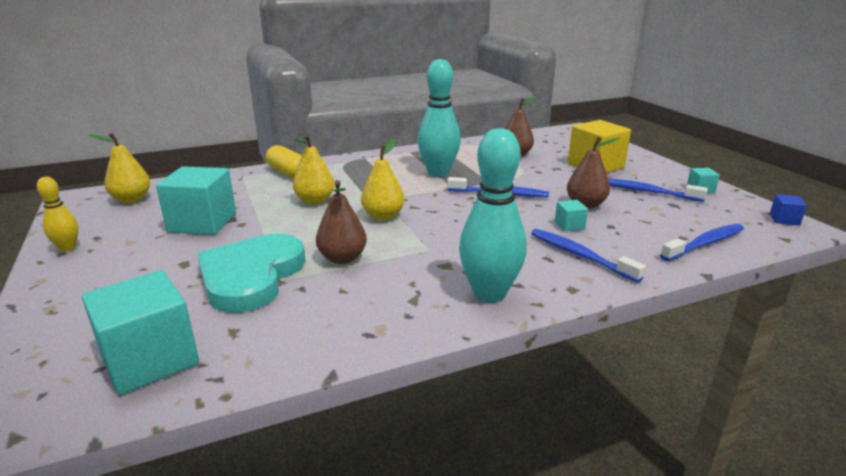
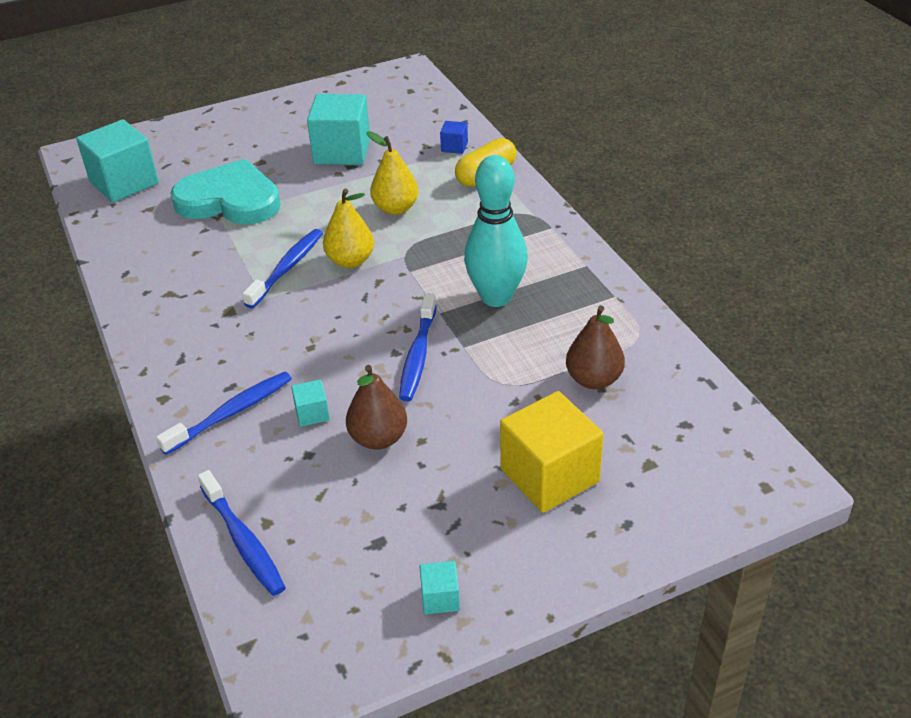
camera: 90 degrees right, 15 degrees up
(67, 248) = (296, 101): yellow bowling pin -> none
(132, 199) = (401, 99): yellow pear -> none
(342, 258) = (254, 244): brown pear -> none
(489, 294) = (167, 340): turquoise bowling pin -> none
(646, 192) = (429, 520): blue toothbrush -> blue toothbrush (287, 268)
(784, 219) = (311, 675): blue cube -> blue cube (454, 147)

